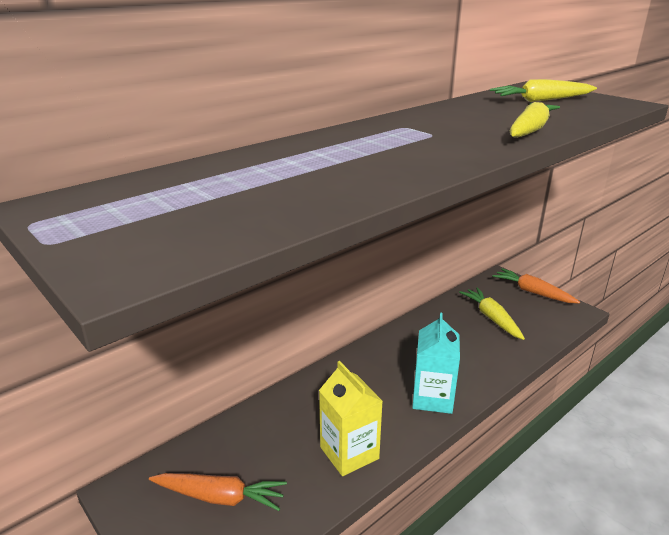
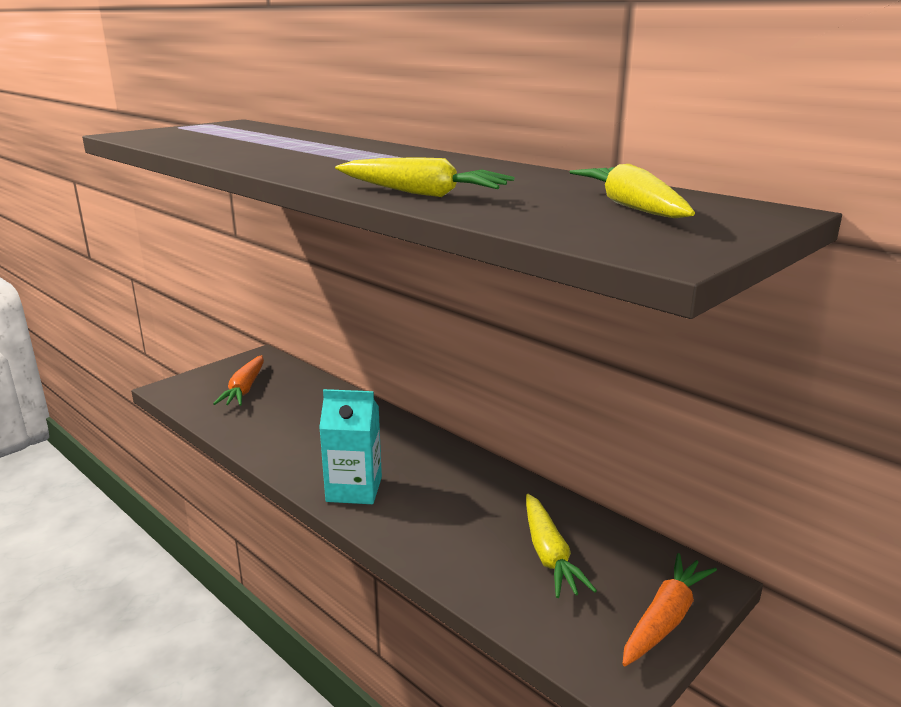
camera: 85 degrees right, 5 degrees down
(349, 453) = (278, 440): yellow carton -> none
(492, 318) = (549, 554): yellow carrot -> yellow carrot turned 105 degrees clockwise

